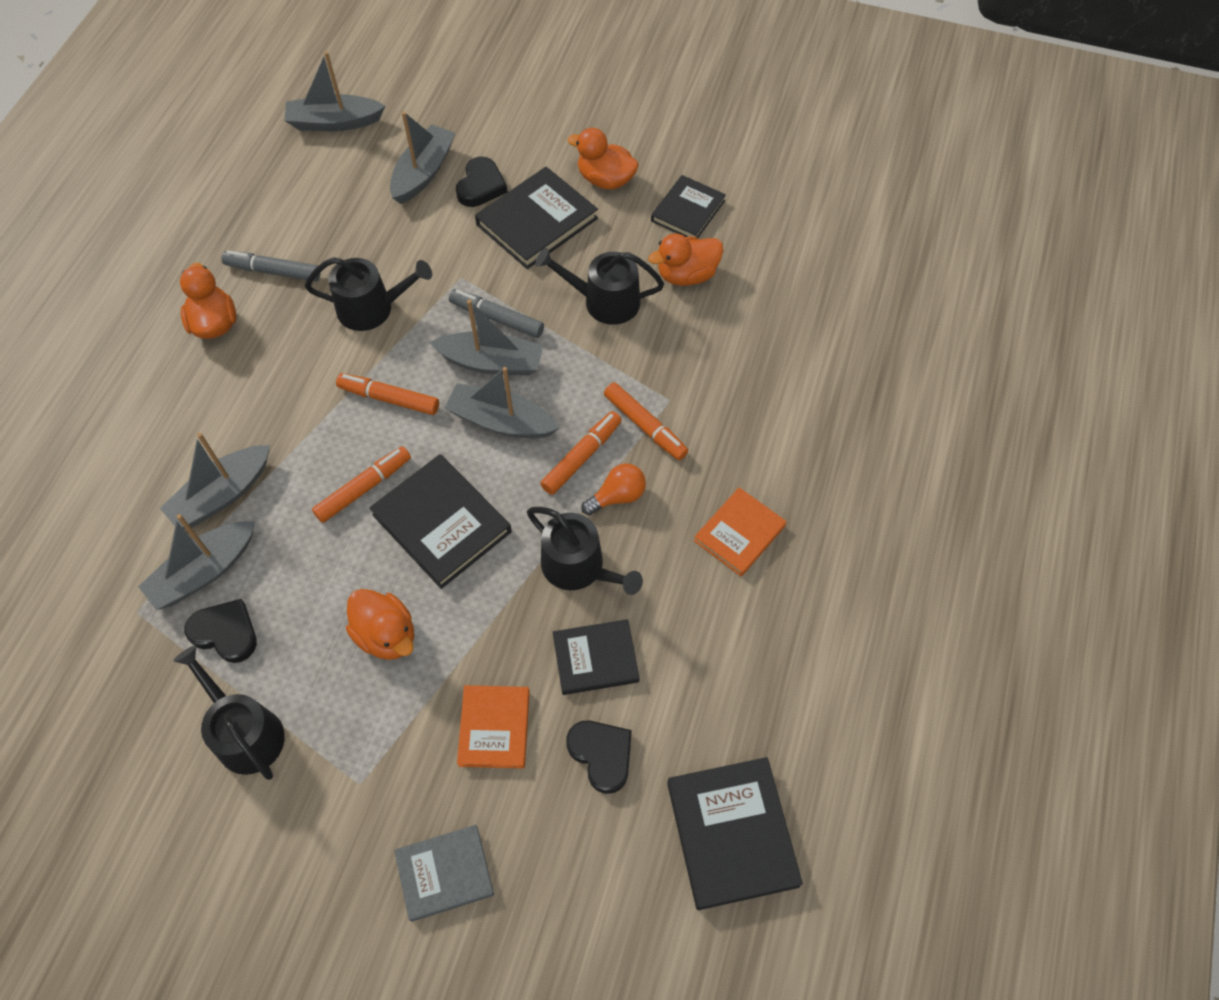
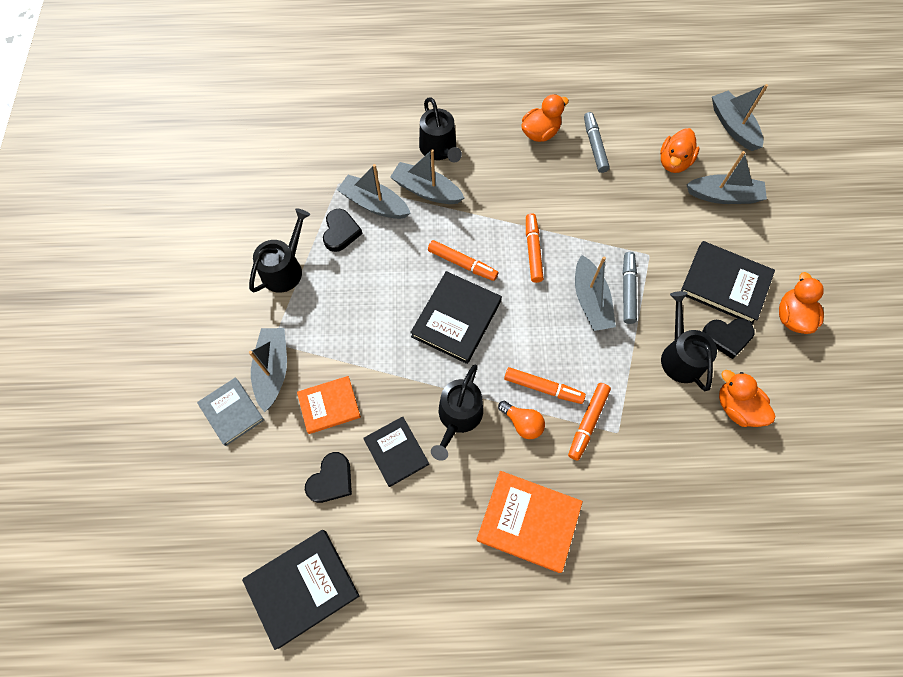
camera: 70 degrees right, 5 degrees up
(372, 308) = (596, 212): black watering can -> black watering can (439, 149)
(386, 635) = (369, 318): orange duck -> orange duck (673, 162)
(481, 186) = (734, 236): black heart -> black heart (727, 337)
(501, 421) = (547, 325): grey boat -> grey boat (273, 370)
(687, 211) = (799, 387): black book -> none
(739, 534) = (528, 522): orange book -> orange book, size x1.52

